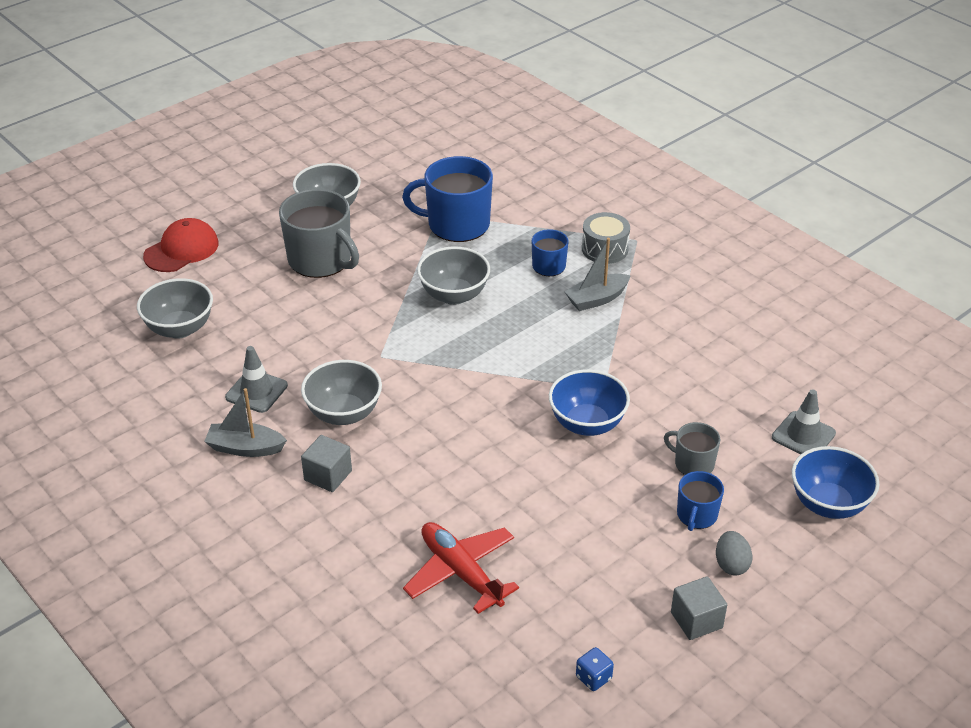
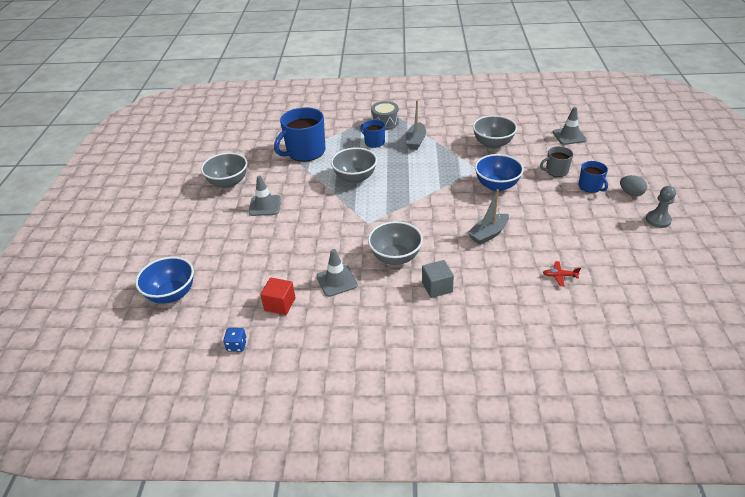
camera: 45 degrees left, 0 degrees up
(179, 373) = (280, 304): none -> red cube
(180, 328) = (242, 285): grey bowl -> grey bowl (493, 144)
(181, 250) = (176, 251): red cap -> none
(245, 448) = (377, 308): grey boat -> grey boat (488, 234)
(321, 260) = (265, 206): grey mug -> grey traffic cone
(461, 572) = (559, 276): red plane -> red plane, size x0.44
(593, 677) = (671, 269): blue dice -> blue dice (237, 345)
(696, 620) = (658, 220): grey cube -> grey pawn
(828, 504) = (617, 151): blue bowl -> blue bowl (171, 294)

